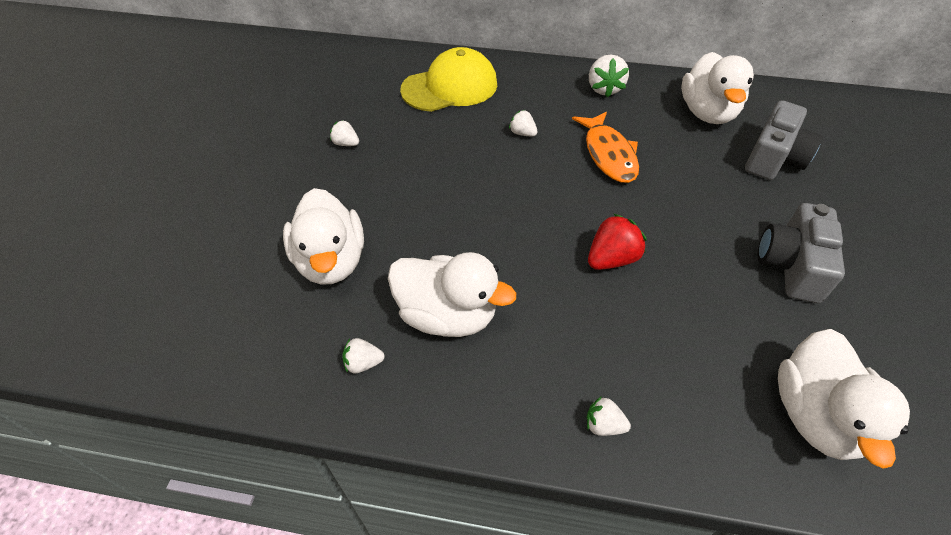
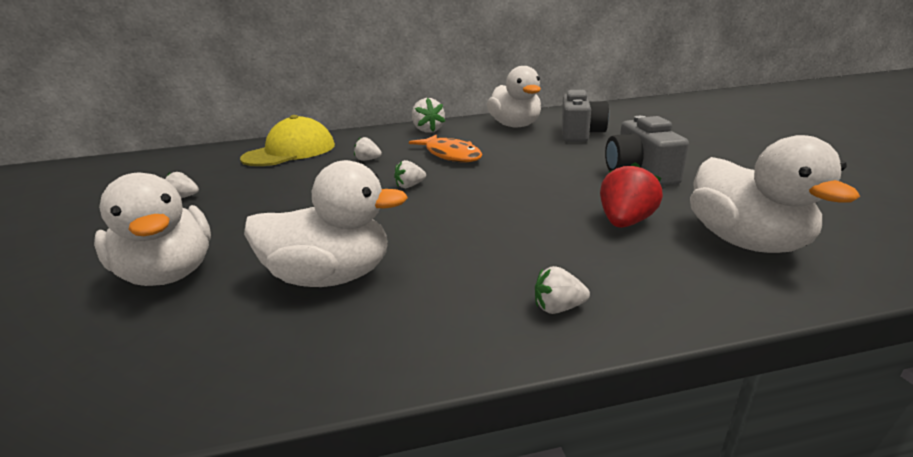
camera: 20 degrees left, 25 degrees down
(363, 363) = (225, 346): white strawberry -> white strawberry (410, 186)
(611, 259) = (489, 202): red strawberry -> red strawberry (625, 222)

